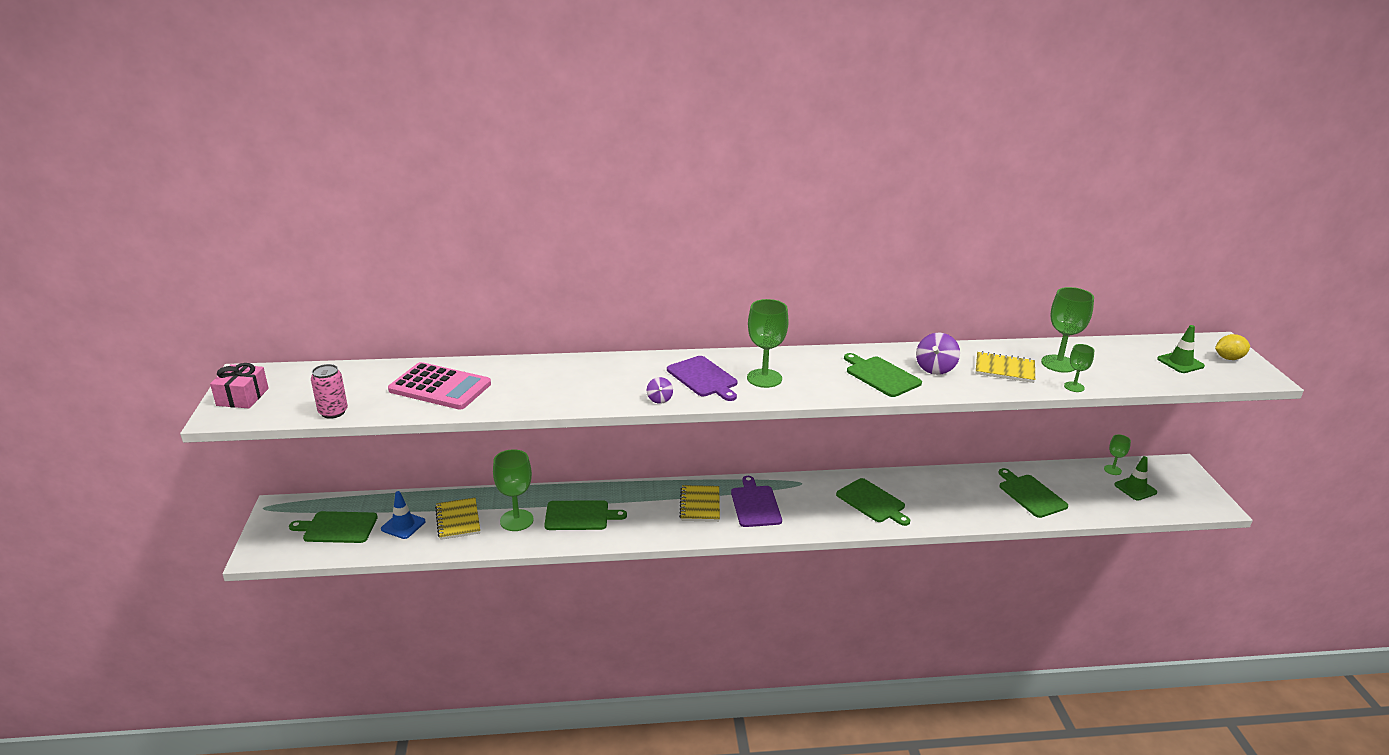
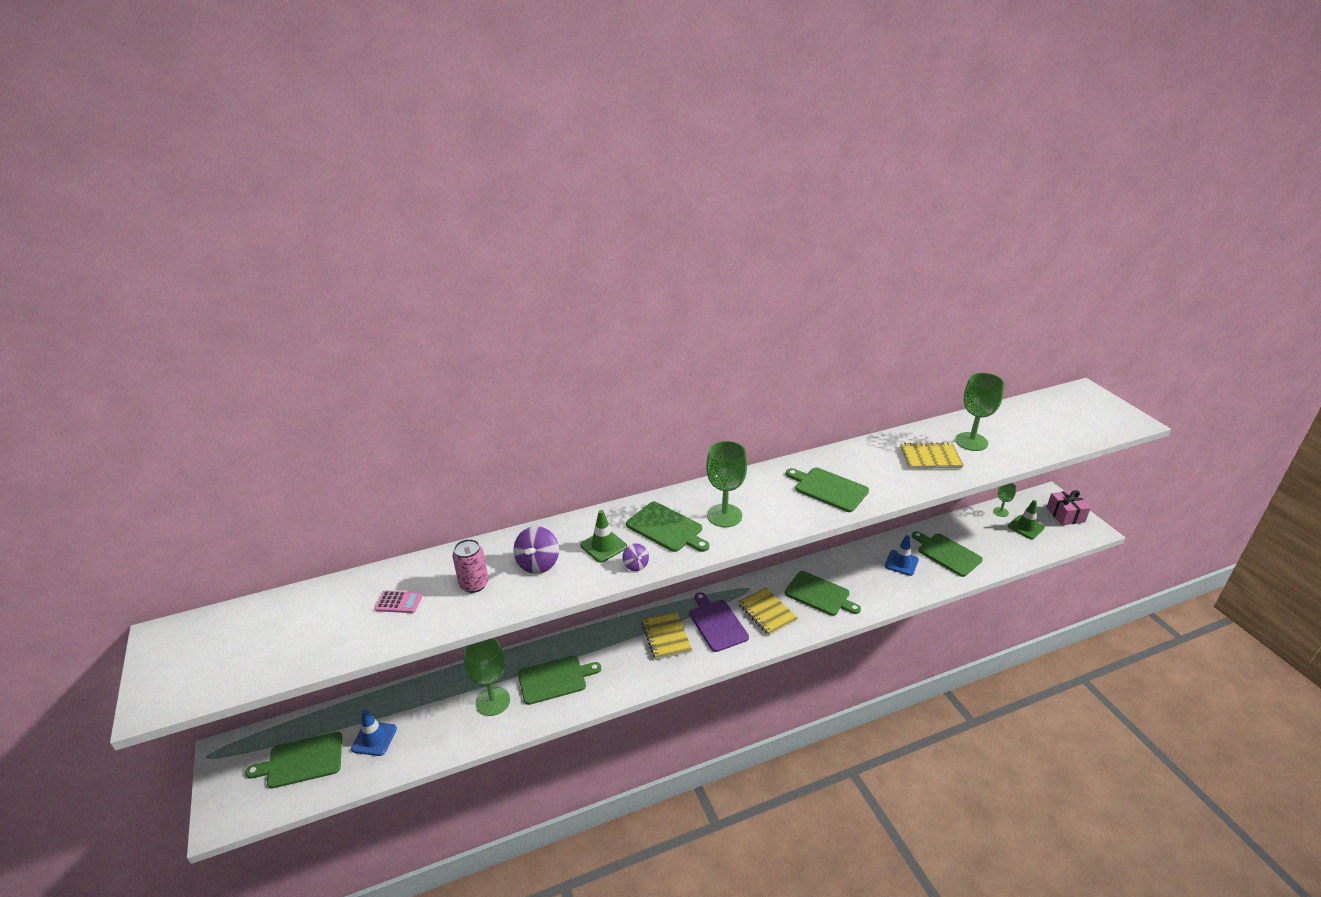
camera: 15 degrees left, 5 degrees up
(242, 397) = (170, 670): pink gift -> pink gift (1065, 515)
(333, 412) = (289, 666): pink can -> pink can (474, 584)
(440, 387) = (399, 602): pink calculator -> pink calculator, size x0.43
(458, 520) = (431, 717): yellow notebook -> yellow notebook (767, 612)
(703, 378) = (667, 528): purple cutting board -> green cutting board
(935, 368) = (871, 469): purple spinning top -> purple spinning top (538, 563)
(975, 493) = (901, 563): none -> blue traffic cone
(1074, 387) = (996, 465): green goblet -> none
(1180, 363) = (1065, 420): green traffic cone -> green traffic cone (603, 546)
(1228, 358) = (1099, 407): yellow lemon -> none

